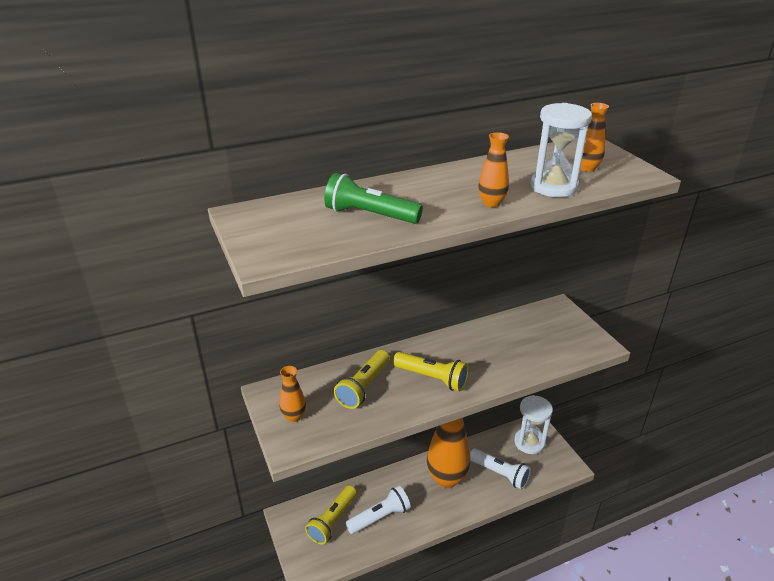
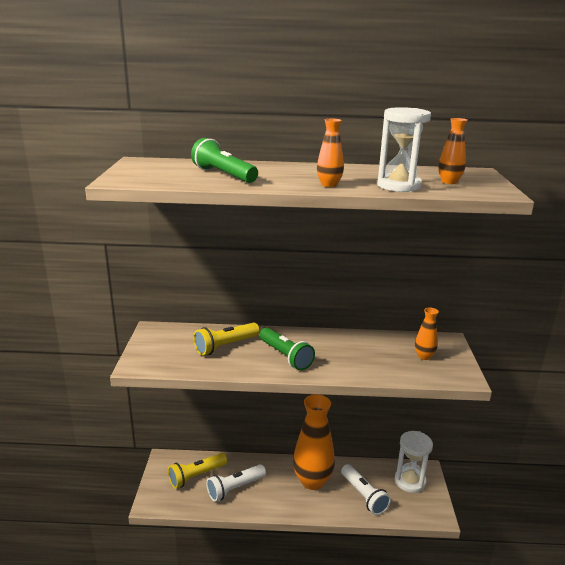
camera: 25 degrees right, 10 degrees down
(294, 416) = (157, 348): orange vase -> orange vase (424, 356)
(380, 517) = (235, 488): white flashlight -> white flashlight turned 150 degrees clockwise
(432, 378) = (285, 356): yellow flashlight -> green flashlight

